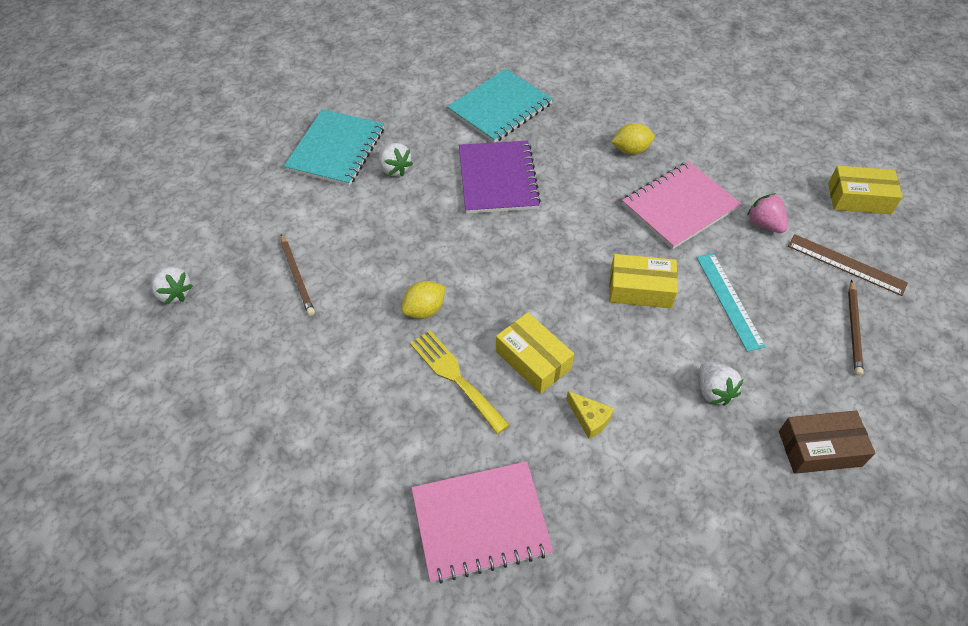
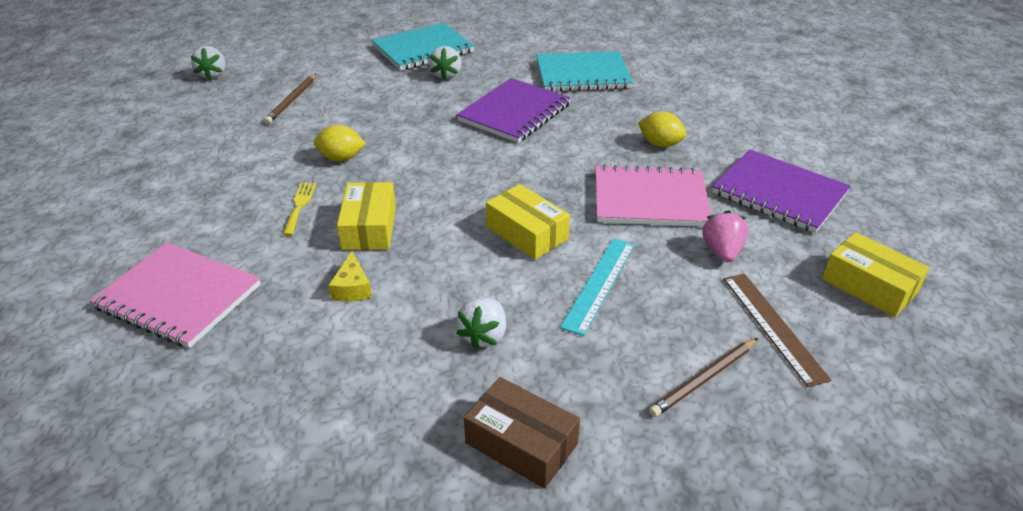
camera: 40 degrees right, 15 degrees down
(455, 377) = (300, 206): yellow fork -> yellow fork, size x0.63
(744, 151) = (779, 193): none -> purple notebook

